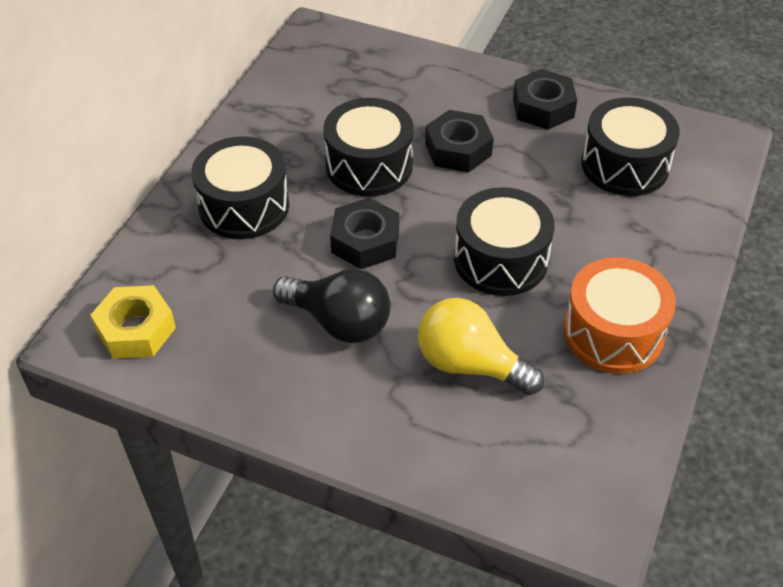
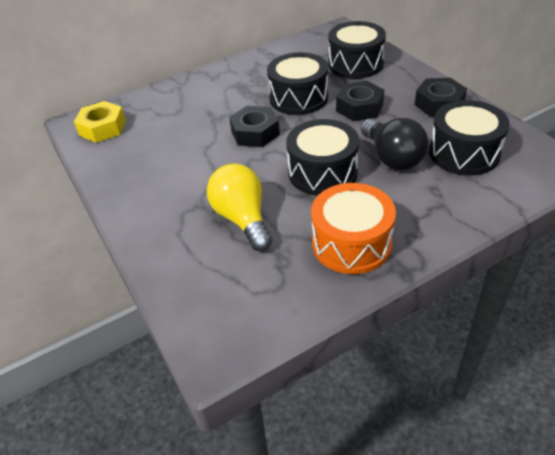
camera: 40 degrees right, 5 degrees down
(244, 206) = (213, 94): black drum -> black drum (355, 64)
(339, 322) = (197, 165): black light bulb -> black light bulb (392, 157)

